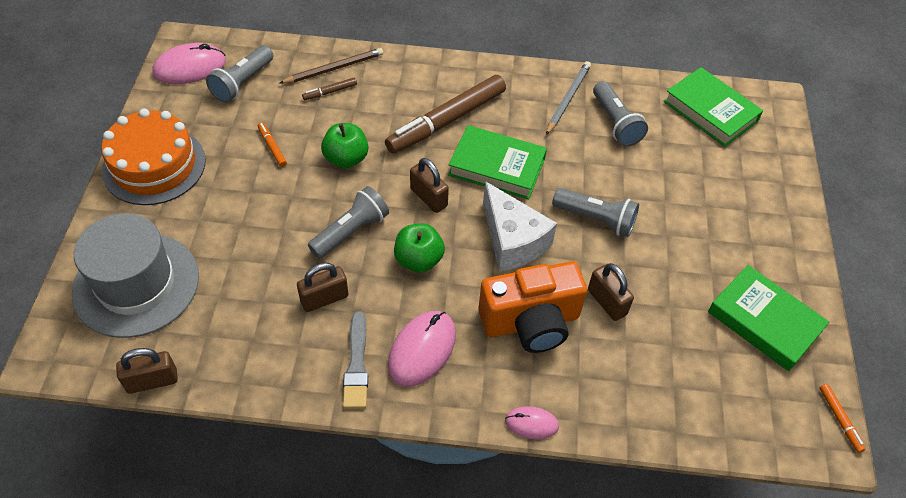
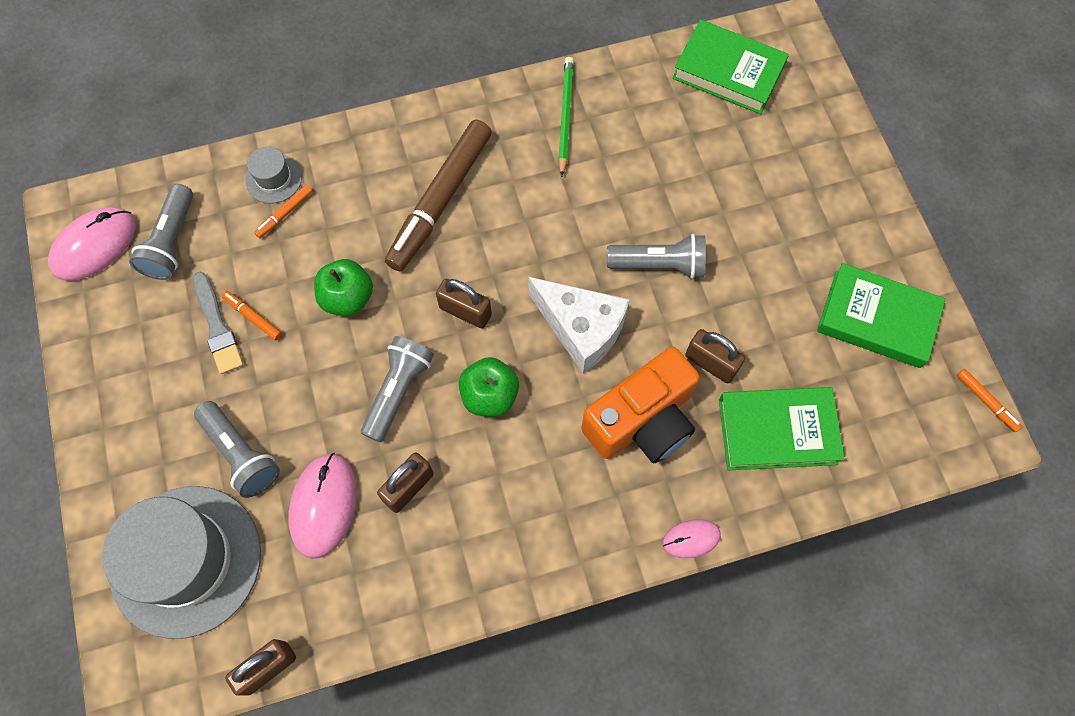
camera: 20 degrees left, 15 degrees up
(154, 165) = (123, 399): orange cake -> none
(330, 92) = (285, 214): brown marker -> orange marker
(334, 68) = (274, 178): brown pencil -> grey hat
(356, 364) = (481, 551): grey brush -> grey brush (217, 326)
(422, 350) = (542, 503): pink mouse -> pink mouse (323, 505)
(497, 167) = (524, 240): green book -> green book (777, 431)
(568, 99) = (565, 116): grey pencil -> green pencil
(615, 123) = (631, 128): grey flashlight -> grey flashlight (241, 454)

